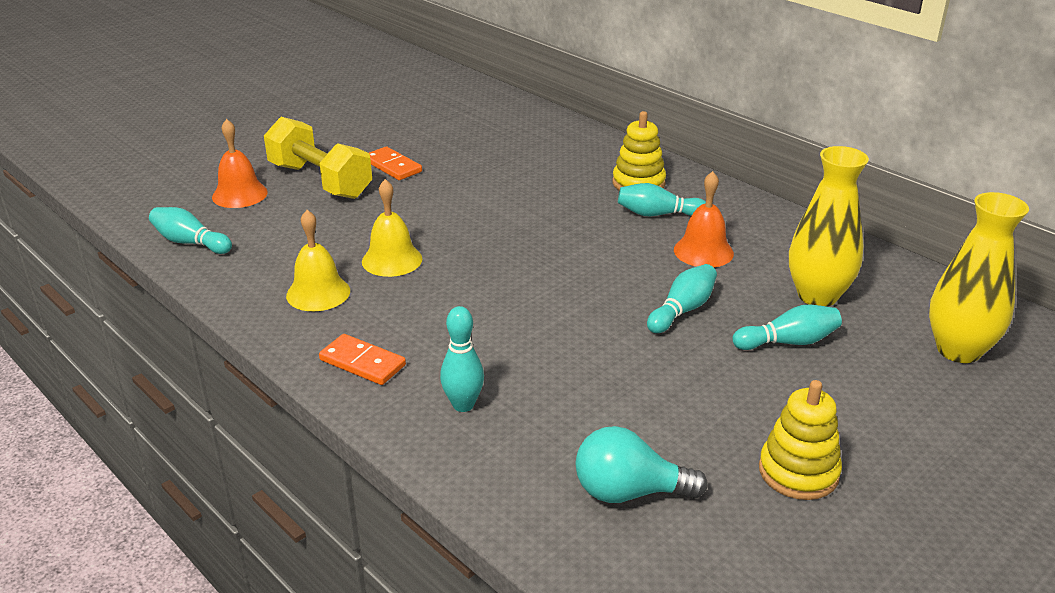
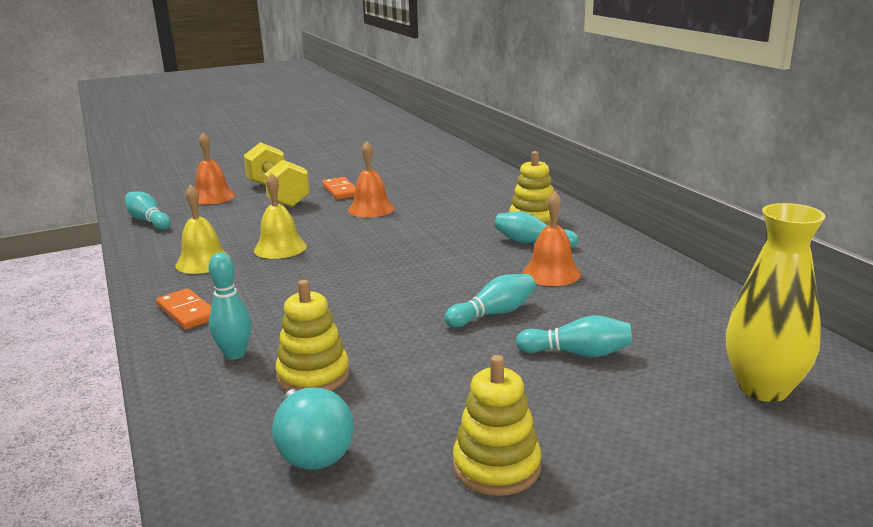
camera: 20 degrees right, 10 degrees down
(451, 190) = (371, 209): none -> orange bell
(564, 414) = (313, 375): none -> yellow stacking toy
(629, 492) = (312, 450): turquoise light bulb -> turquoise light bulb turned 135 degrees counterclockwise
(817, 296) = (638, 320): yellow vase -> none

